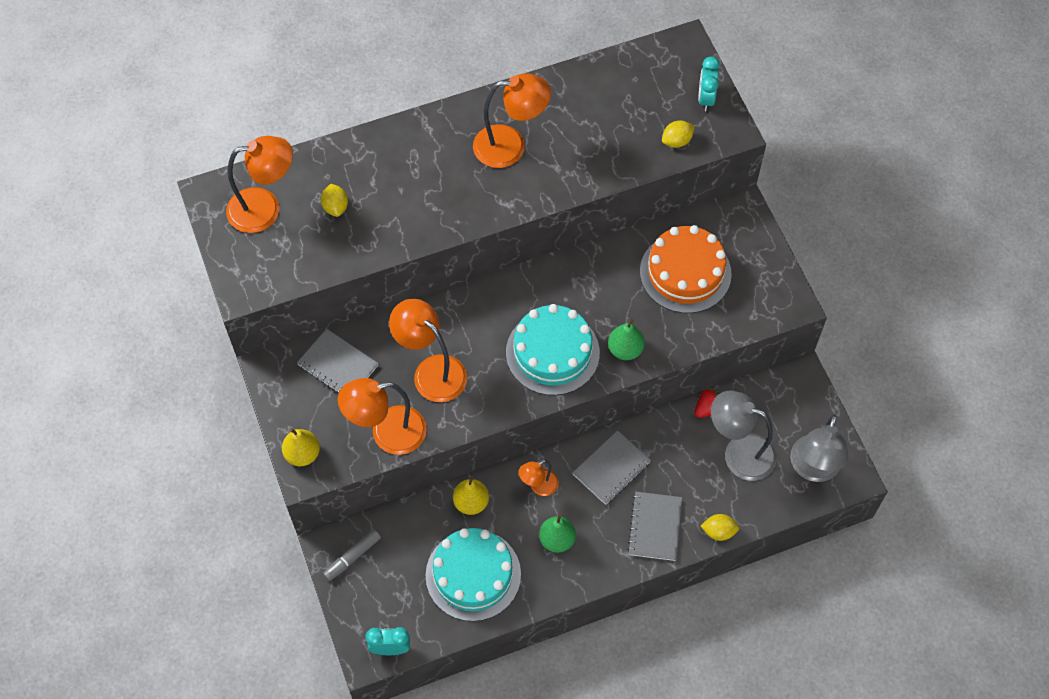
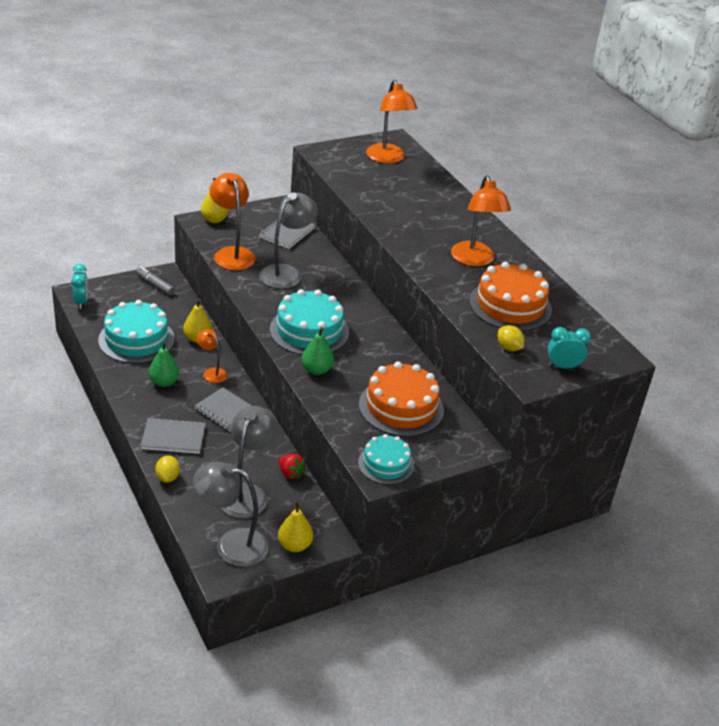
camera: 80 degrees right, 25 degrees down
(335, 207) = (396, 185): yellow lemon -> none
(431, 371) = (286, 273): orange lamp -> grey lamp
(600, 126) = (510, 305): none -> orange cake
(774, 297) = (386, 464): none -> turquoise cake
(810, 410) = (294, 545): none -> yellow pear

